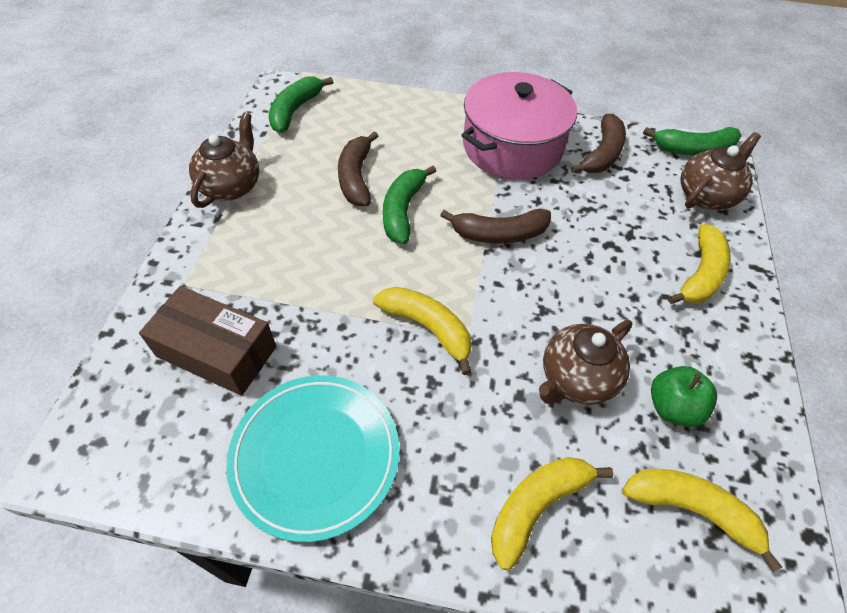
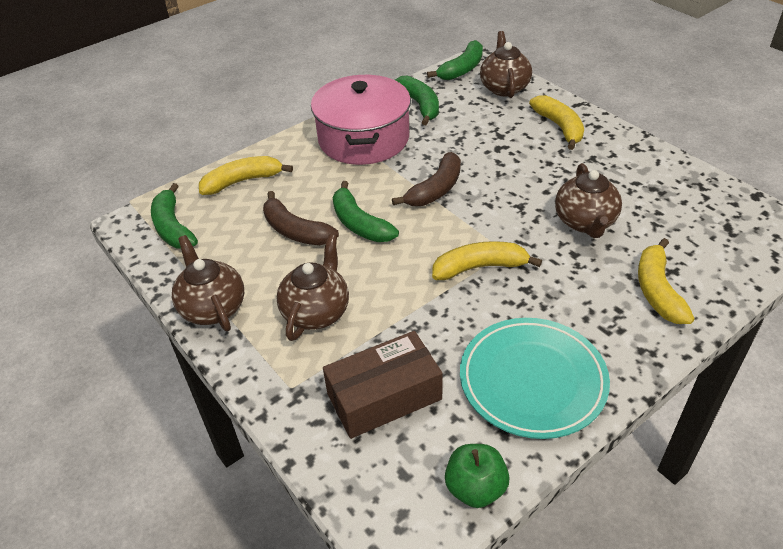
camera: 45 degrees left, 10 degrees down
(276, 248) = (316, 312): none -> brown teapot
(602, 154) = (420, 105): brown banana -> green banana
(672, 407) = (639, 195): green apple -> green apple (475, 488)
(691, 510) = (708, 229): yellow banana -> yellow banana (243, 181)

